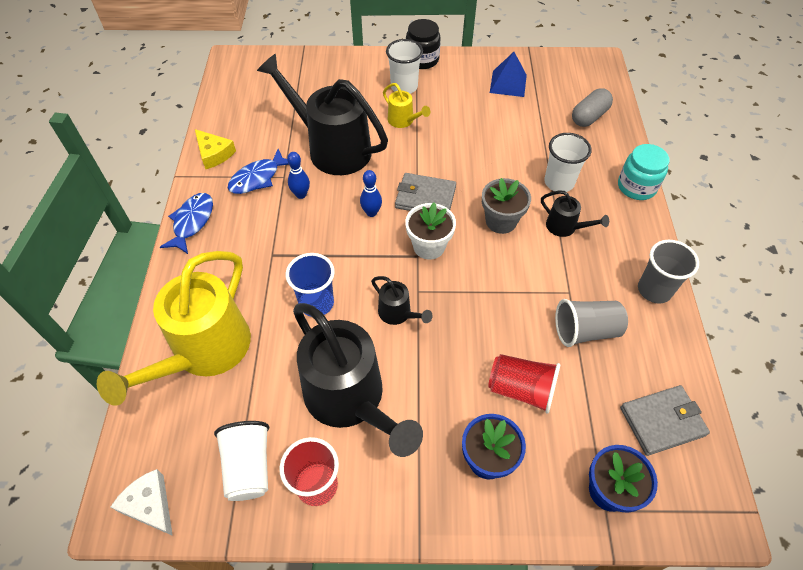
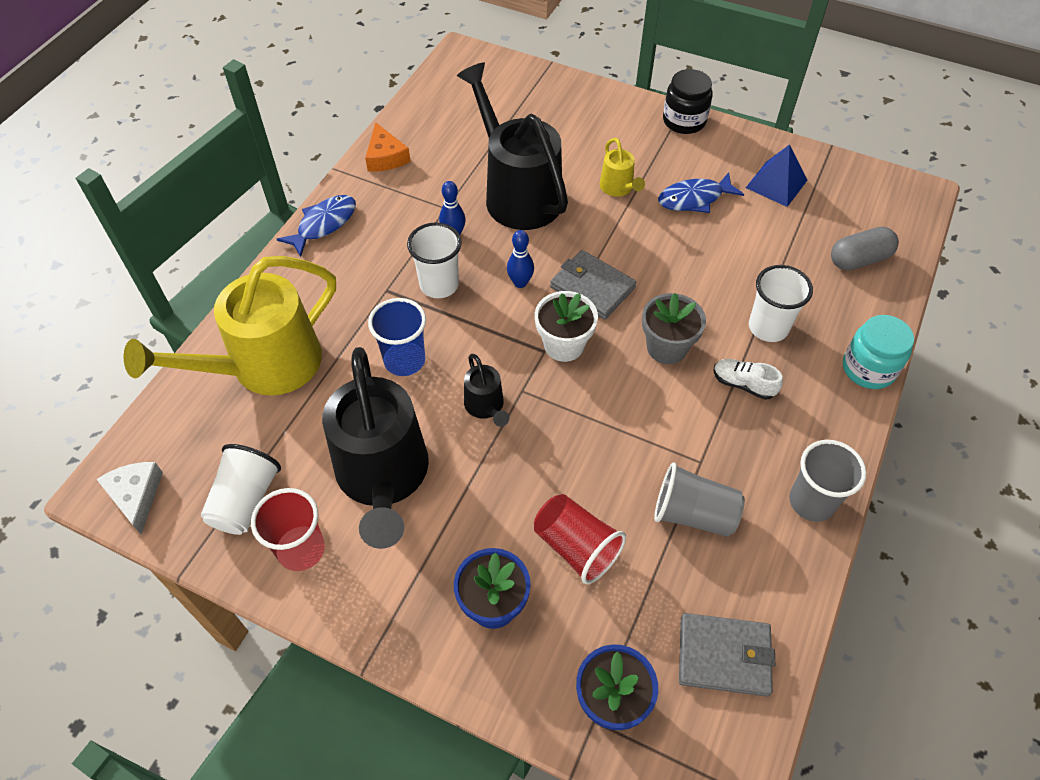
camera: 25 degrees right, 0 degrees up
(214, 154) = (385, 157): yellow cheese -> orange cheese
(258, 178) = (417, 200): blue fish -> blue fish (694, 199)
(404, 87) = (642, 148): white cup -> white cup (439, 285)
(565, 227) = (743, 384): black watering can -> white shoe

